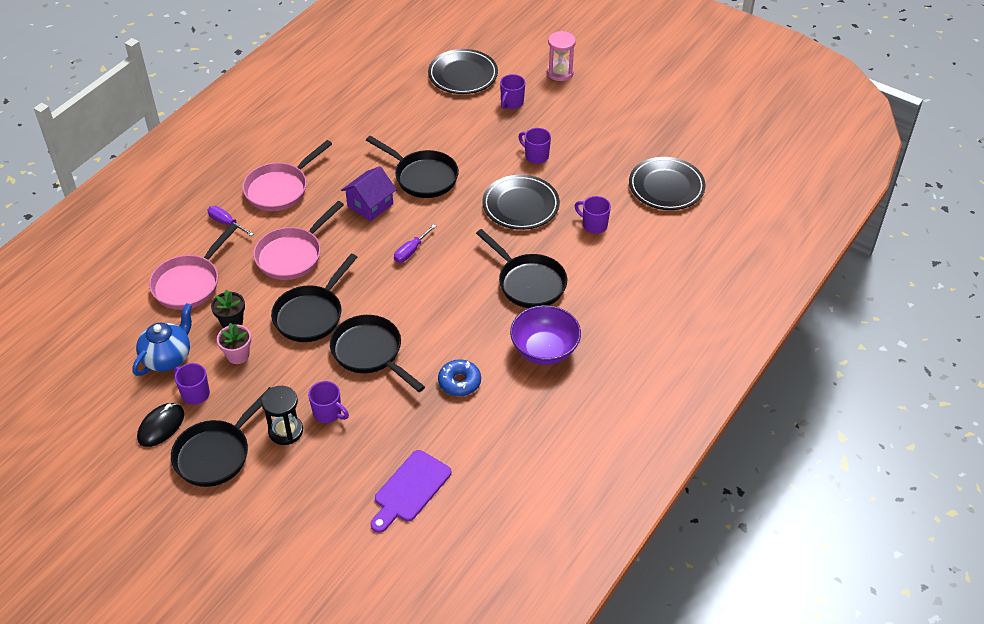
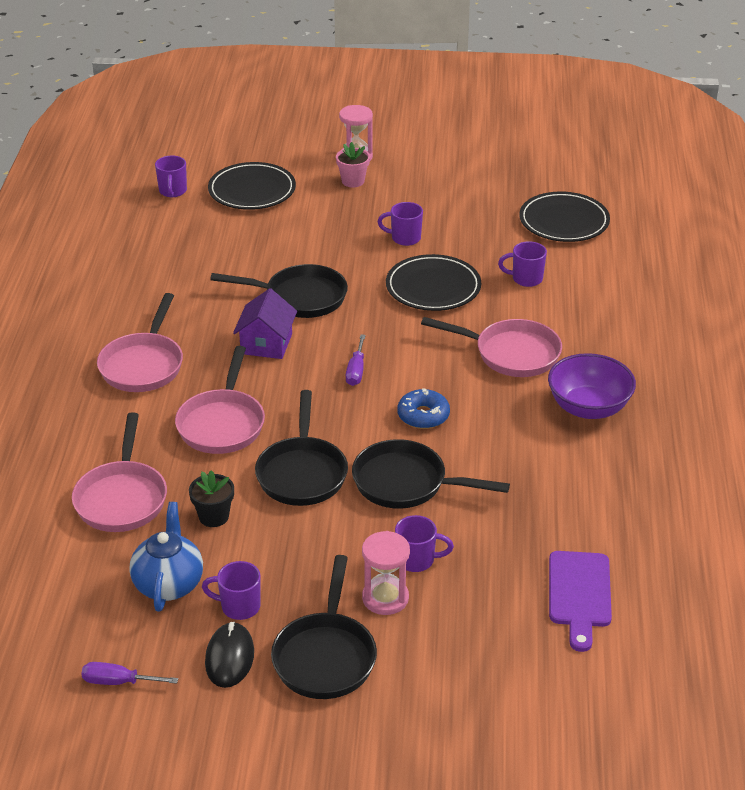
camera: 30 degrees left, 10 degrees down
(226, 223) = (109, 421): purple screwdriver -> purple screwdriver (118, 682)
(238, 355) = (254, 546): pink flower pot -> pink flower pot (353, 181)
(285, 431) = (385, 598): black hourglass -> pink hourglass
(459, 382) = (531, 472): blue donut -> blue donut (423, 416)
(511, 103) = (331, 199): purple mug -> purple mug (173, 191)
(528, 283) = (511, 354): black pan -> pink pan

